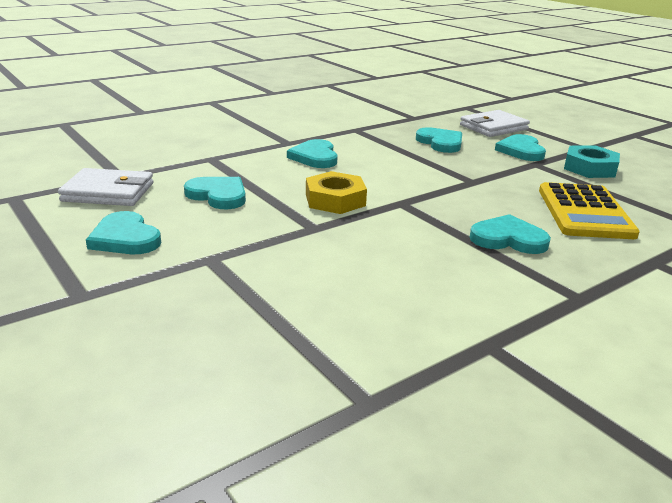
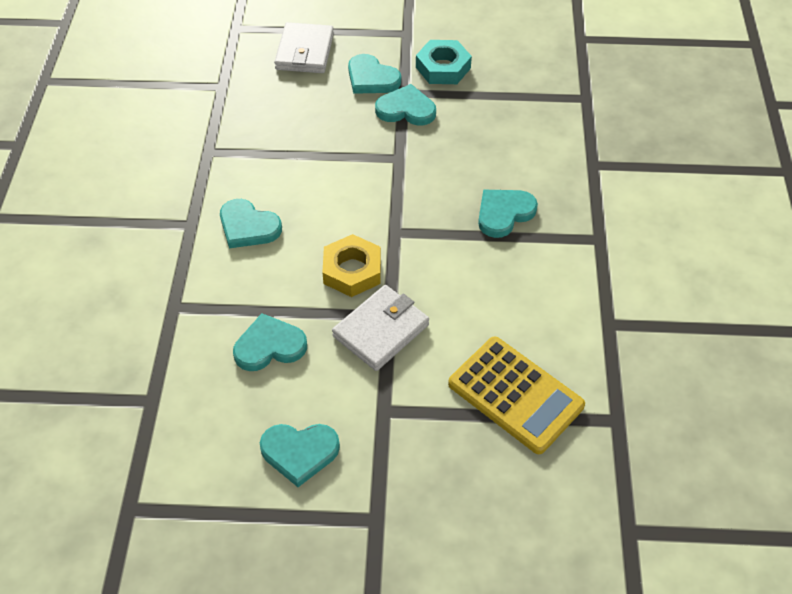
camera: 50 degrees left, 25 degrees up
(108, 192) = (186, 426): white wallet -> white wallet (381, 330)
(440, 143) = (303, 116): turquoise heart -> turquoise heart (406, 109)
(584, 212) = (505, 138): yellow calculator -> yellow calculator (515, 395)

